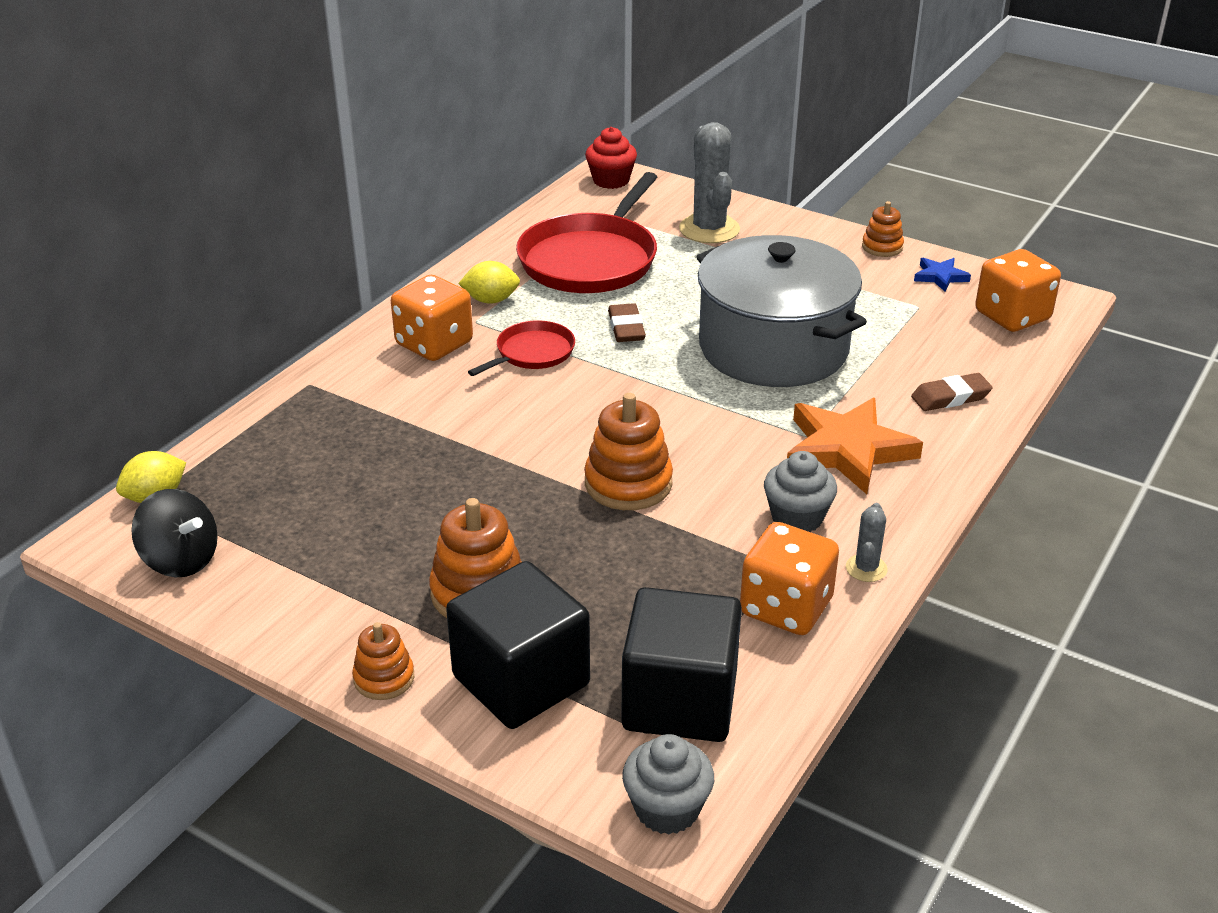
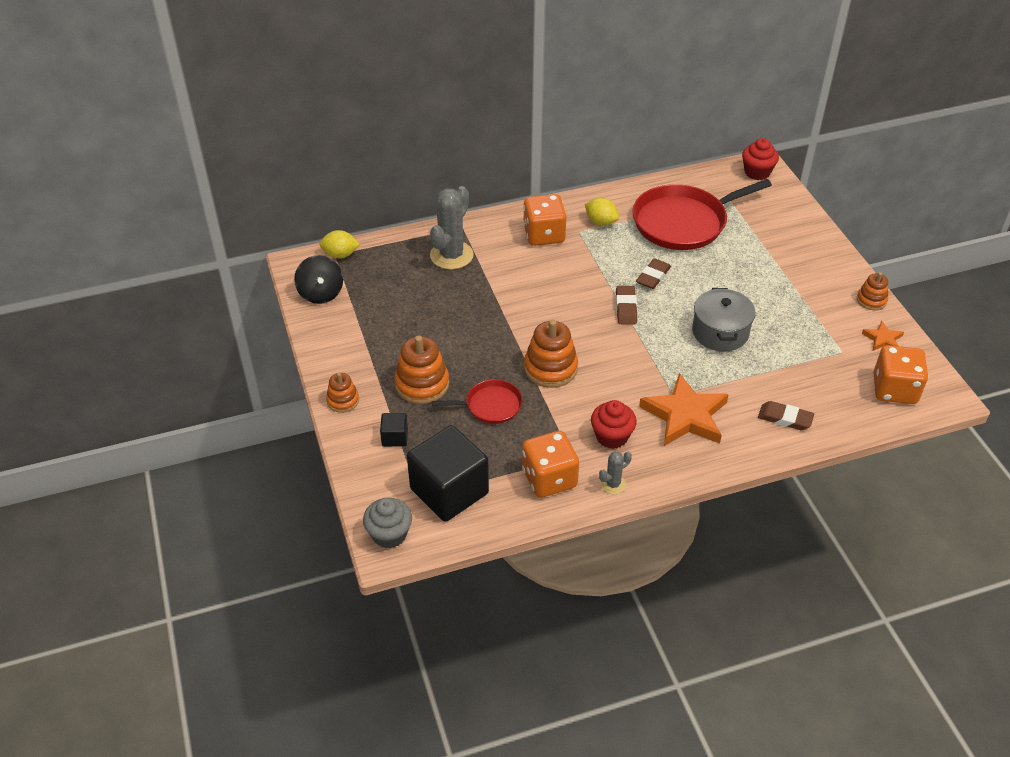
camera: 40 degrees right, 10 degrees up
(521, 680) = (395, 437): black cube -> black cube, size x0.44
(532, 353) = (587, 266): red pan -> red pan (490, 405)
(636, 374) = (626, 308): none -> brown eraser
(709, 229) = (777, 235): grey cactus -> grey cactus (451, 255)
(773, 348) = (720, 332): grey pot -> grey pot, size x0.56
(797, 517) = (611, 436): grey cupcake -> red cupcake
(940, 277) = (882, 339): blue star -> orange star

